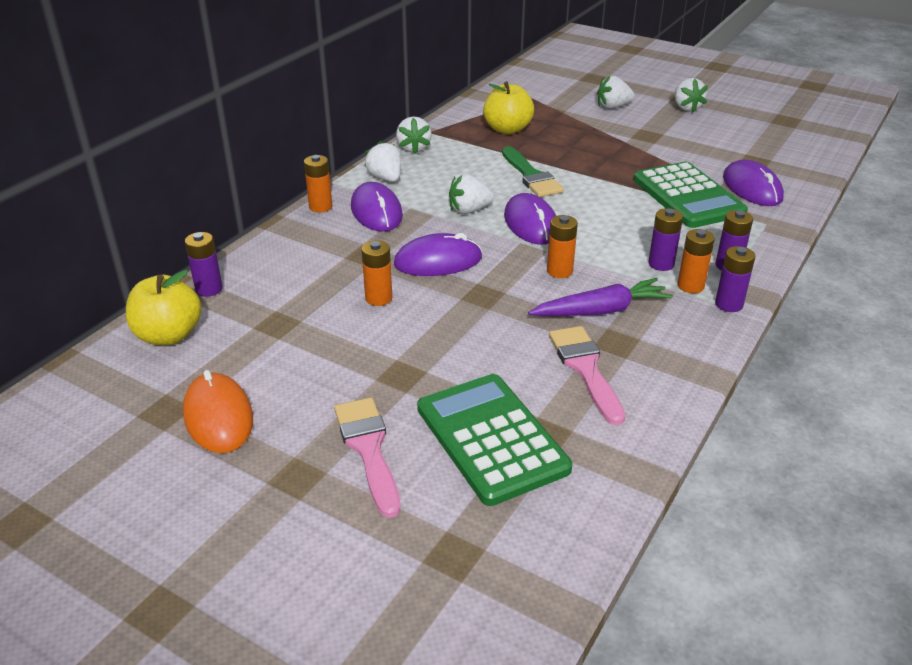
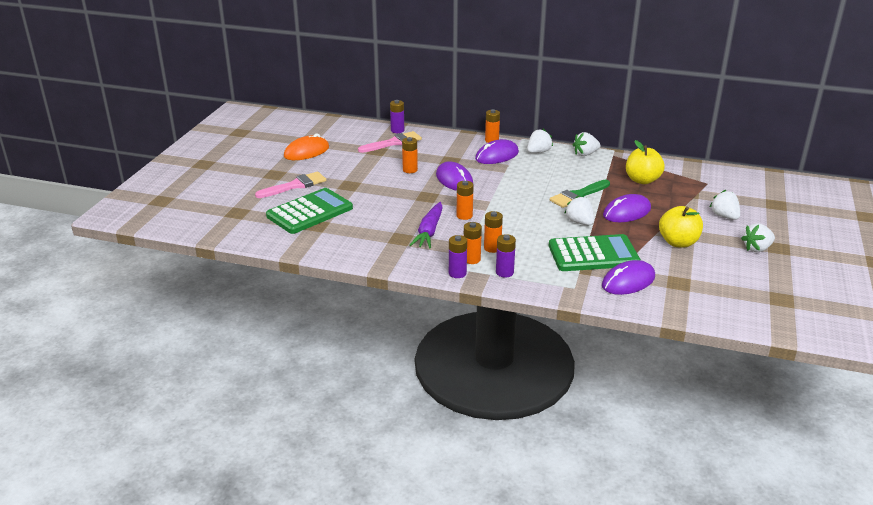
camera: 75 degrees right, 5 degrees down
(169, 335) = (357, 130): yellow apple -> yellow apple (678, 242)
(469, 210) = (517, 181): white strawberry -> white strawberry (579, 222)
(531, 224) = (514, 202): purple mouse -> purple mouse (627, 212)
(585, 368) = (372, 231): pink brush -> pink brush (393, 143)
(601, 310) = (429, 231): purple carrot -> purple carrot turned 45 degrees clockwise
(661, 264) = (492, 248): purple battery -> orange battery
(688, 196) = (593, 254): green calculator -> green calculator turned 150 degrees counterclockwise

